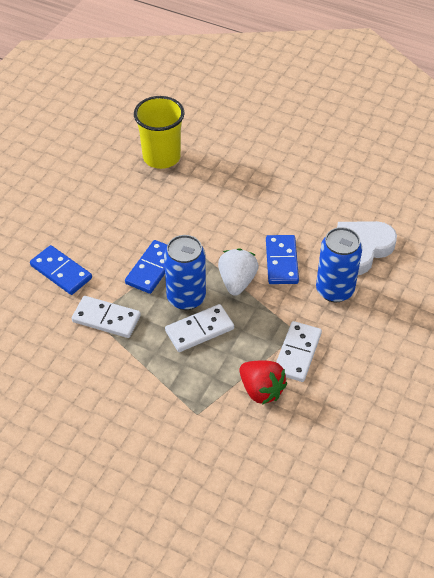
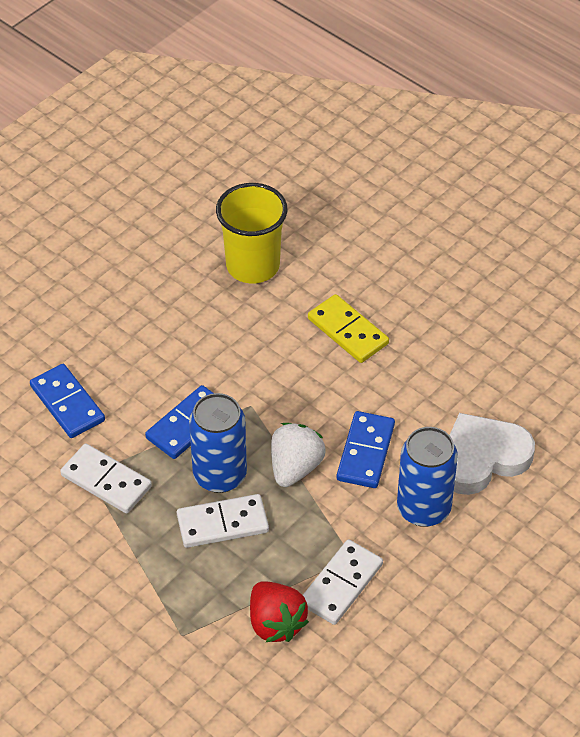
camera: 15 degrees right, 0 degrees up
(241, 186) = (347, 331): none -> yellow domino

